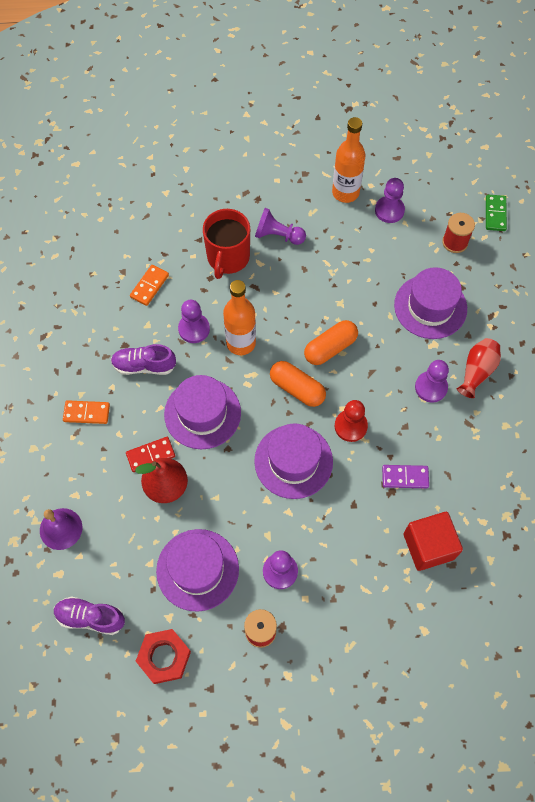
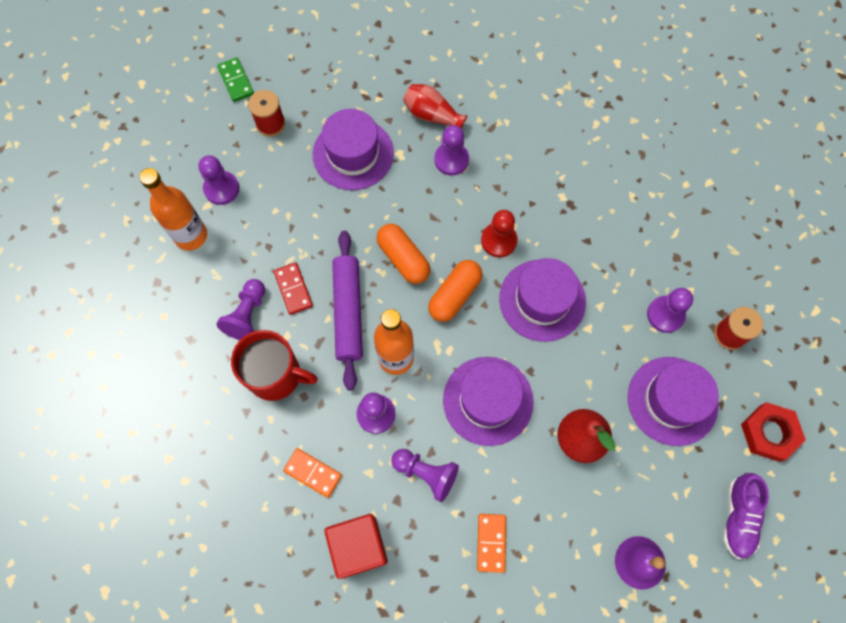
camera: 90 degrees left, 5 degrees up
(144, 366) = (426, 473): purple shoe -> purple pawn
(150, 455) = (542, 459): red domino -> red domino (293, 289)
(281, 307) = (348, 312): none -> purple rolling pin
(405, 477) = (554, 190): purple domino -> none
(428, 546) = (625, 173): red cube -> red cube (358, 546)
(495, 214) = (236, 81): green domino -> green domino turned 60 degrees clockwise

